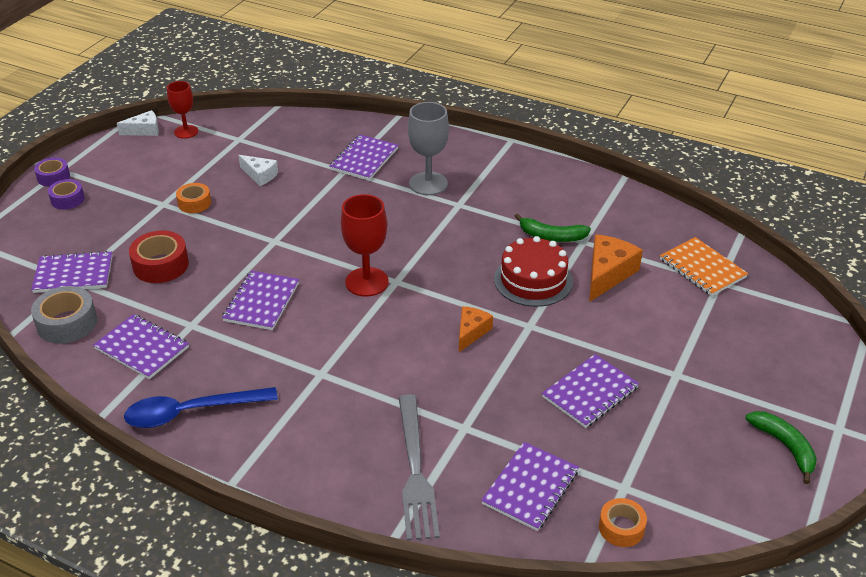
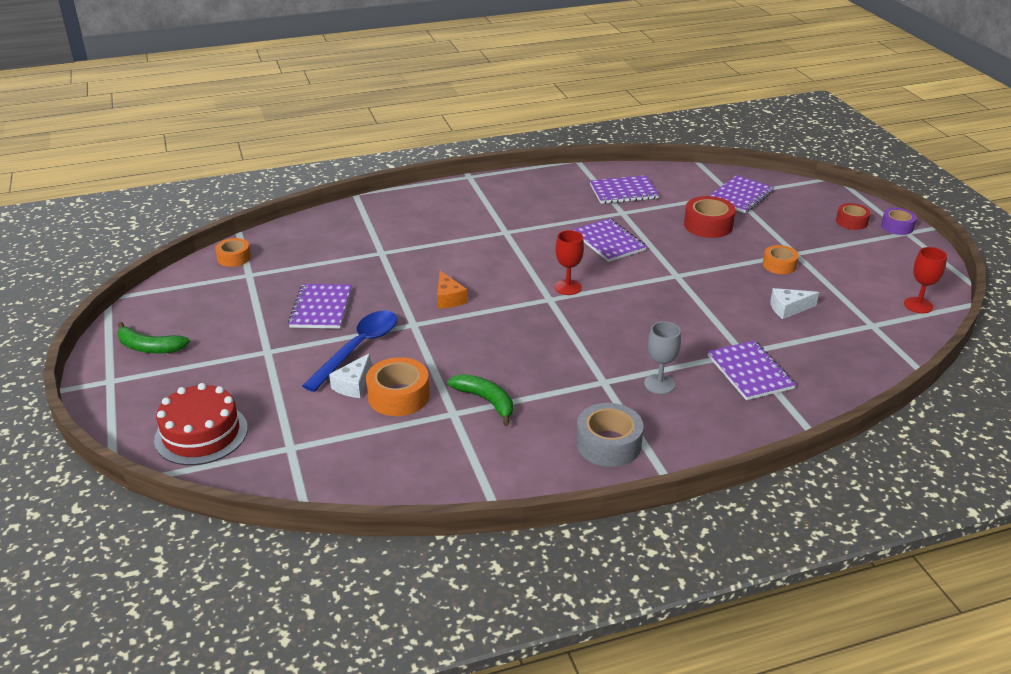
camera: 135 degrees right, 5 degrees down
(67, 199) = (851, 222): purple tape -> red tape
(67, 323) = (685, 180): grey tape -> grey tape (608, 444)
(144, 130) = (943, 287): white cheese -> white cheese (353, 385)
(191, 412) = (541, 186): blue spoon -> blue spoon (358, 348)
(367, 282) = (568, 287): red goblet -> red goblet, size x0.66
(415, 470) = (383, 224): grey fork -> none
(428, 184) = (659, 384): grey goblet -> grey goblet, size x0.66
(530, 487) = (307, 248): purple notebook -> none
(533, 280) = (452, 356): red cake -> red cake (201, 434)
(551, 236) = (486, 401): green banana -> green banana turned 75 degrees clockwise
(607, 274) = (398, 396): orange cheese -> orange tape
(702, 268) = (317, 452): orange notebook -> none

